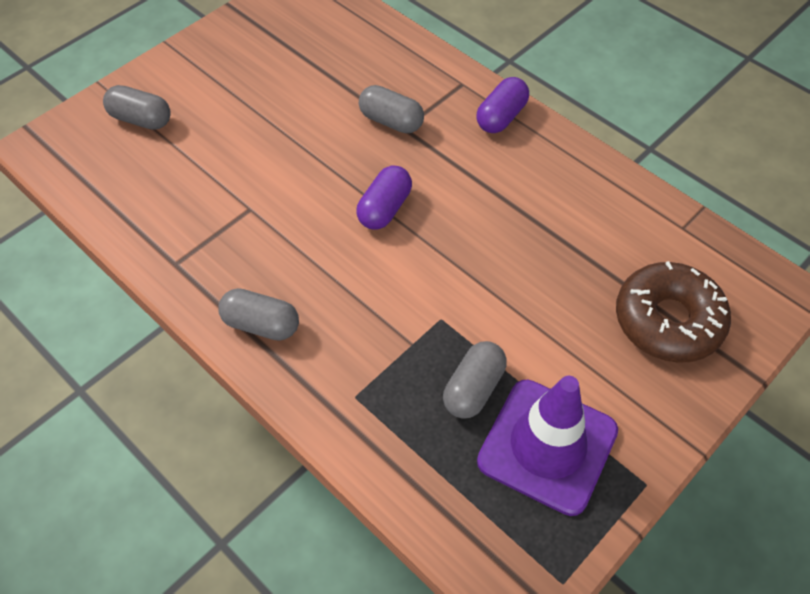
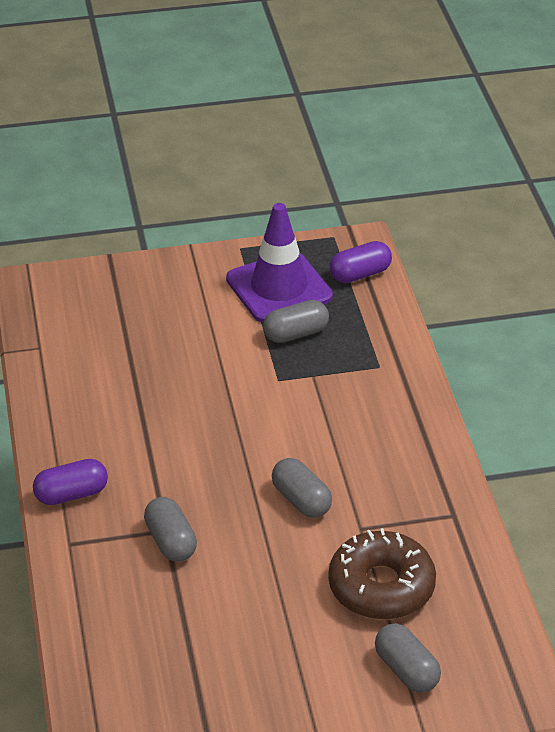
camera: 145 degrees left, 15 degrees down
(261, 324) = (413, 438): grey capsule -> grey capsule (301, 500)
(384, 208) = (248, 471): purple capsule -> purple capsule (360, 274)
(668, 321) = (125, 306): brown donut -> brown donut (381, 586)

